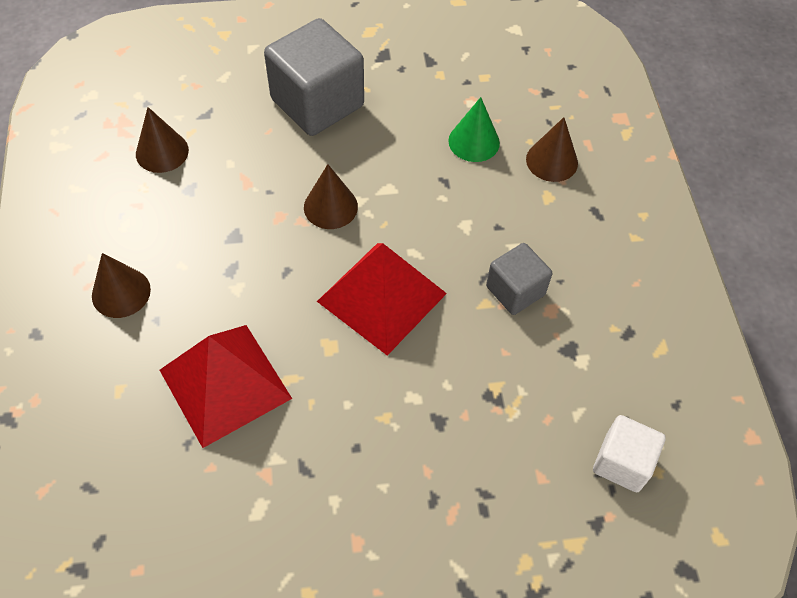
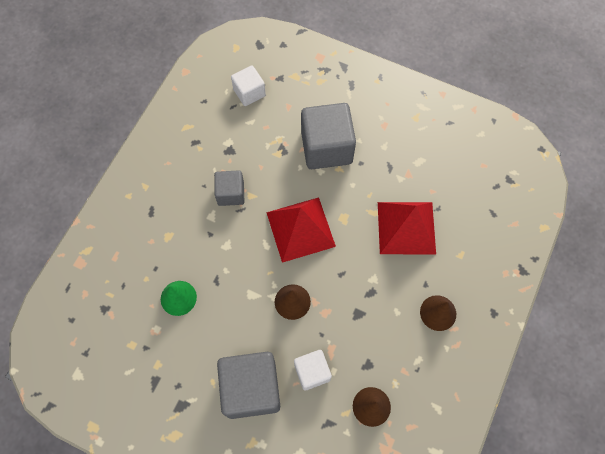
camera: 145 degrees left, 10 degrees up
(256, 150) = (312, 372): none -> white cube
(428, 441) = (326, 147): none -> grey cube
(552, 161) = (146, 257): brown cone -> none

